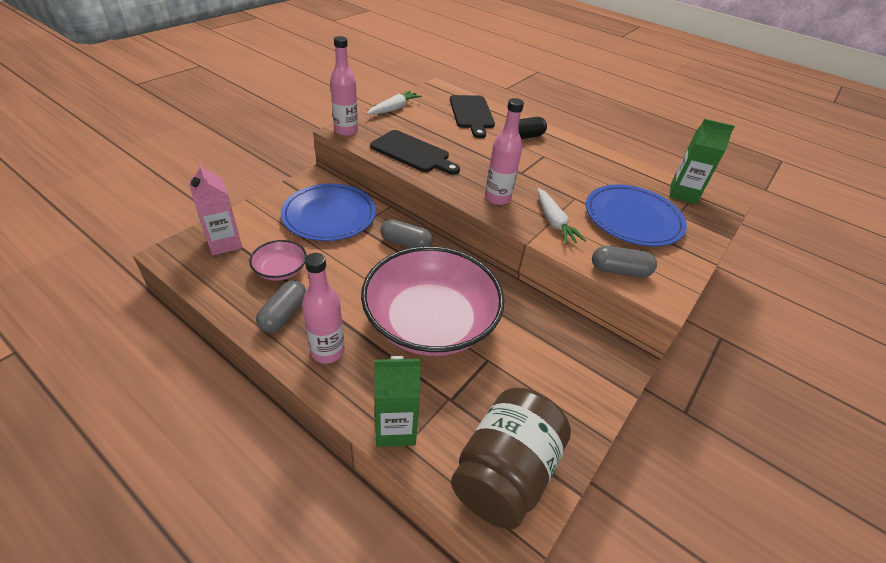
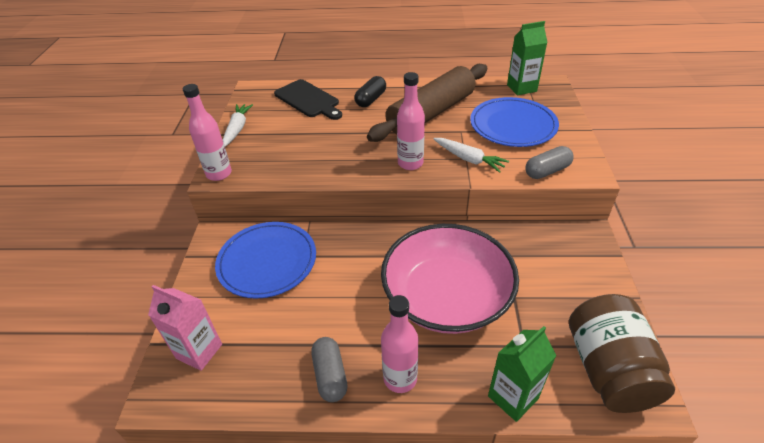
camera: 30 degrees left, 0 degrees up
(280, 270) = (281, 339): pink bowl -> none
(406, 243) = (358, 245): grey capsule -> none
(412, 153) = (301, 162): black cutting board -> none
(564, 171) = (431, 113): none -> brown rolling pin

